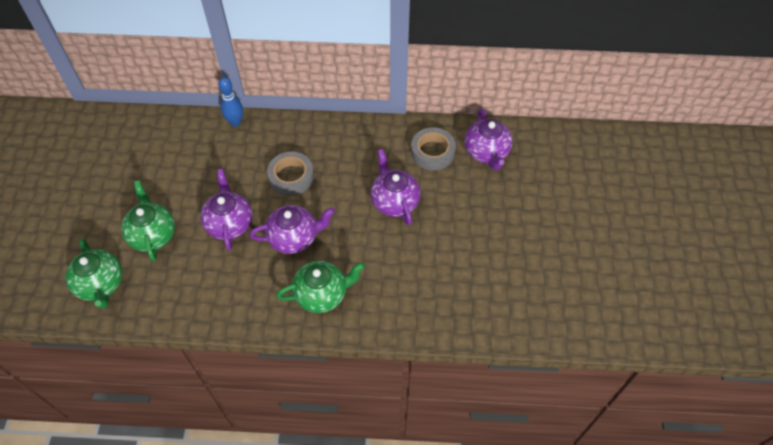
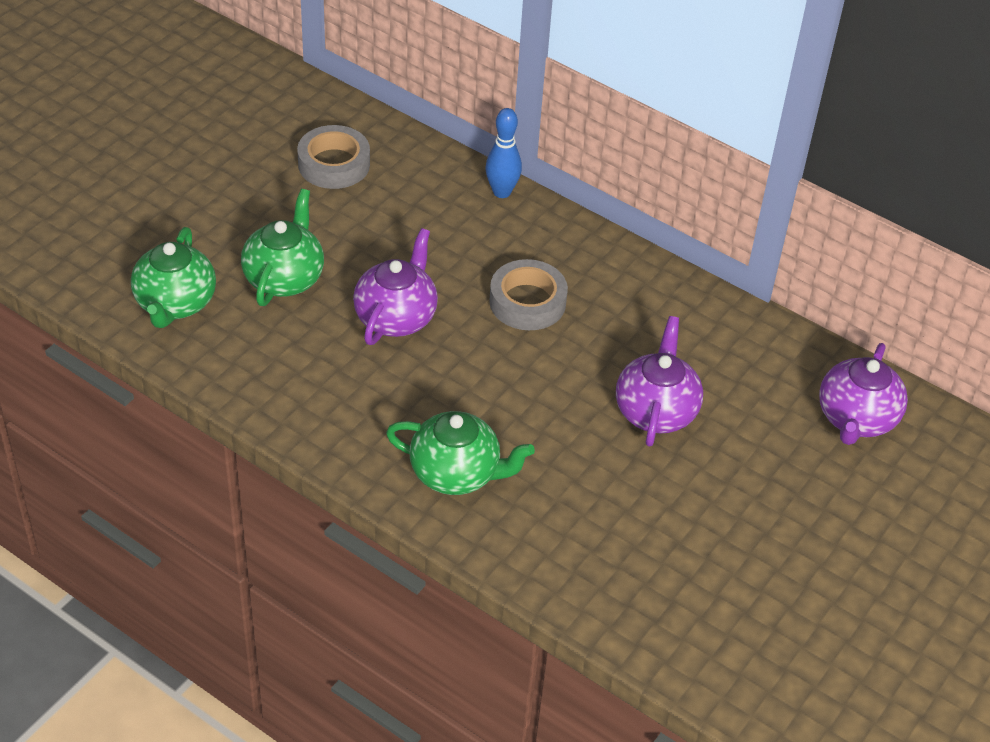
camera: 30 degrees right, 10 degrees down
(294, 238) = (472, 382): purple teapot -> none
(432, 152) = (768, 375): grey tape -> grey tape (334, 164)

